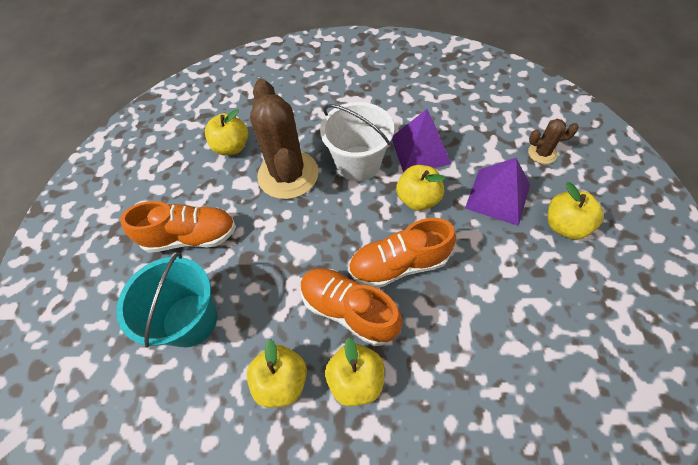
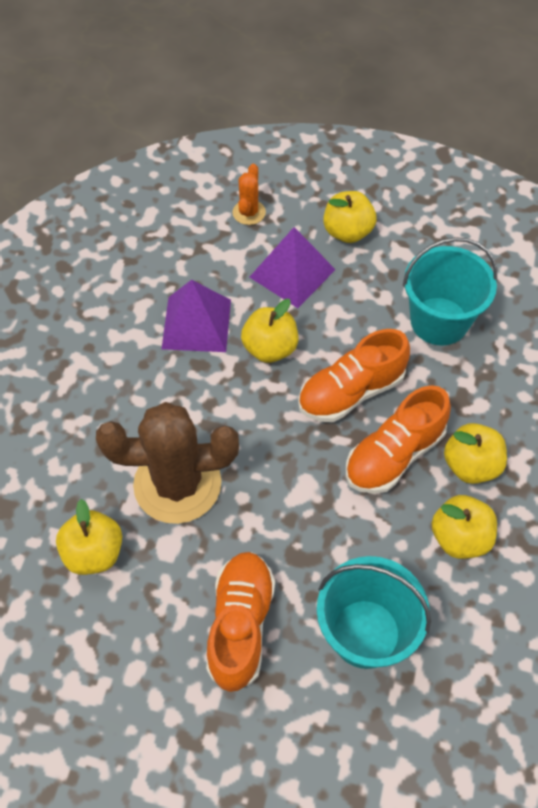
camera: 80 degrees left, 0 degrees up
(358, 163) = (191, 396): white bucket -> none
(399, 264) = (351, 392): orange shoe -> orange shoe turned 60 degrees clockwise
(504, 323) = (439, 321): none -> turquoise bucket
(542, 153) = (249, 212): brown cactus -> orange cactus

